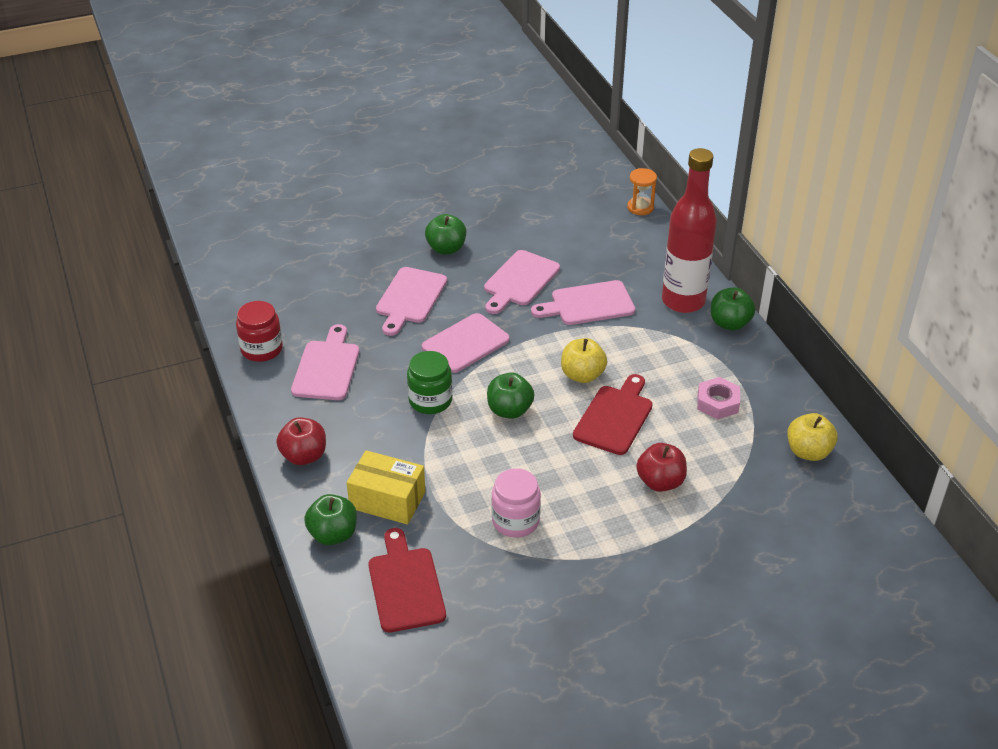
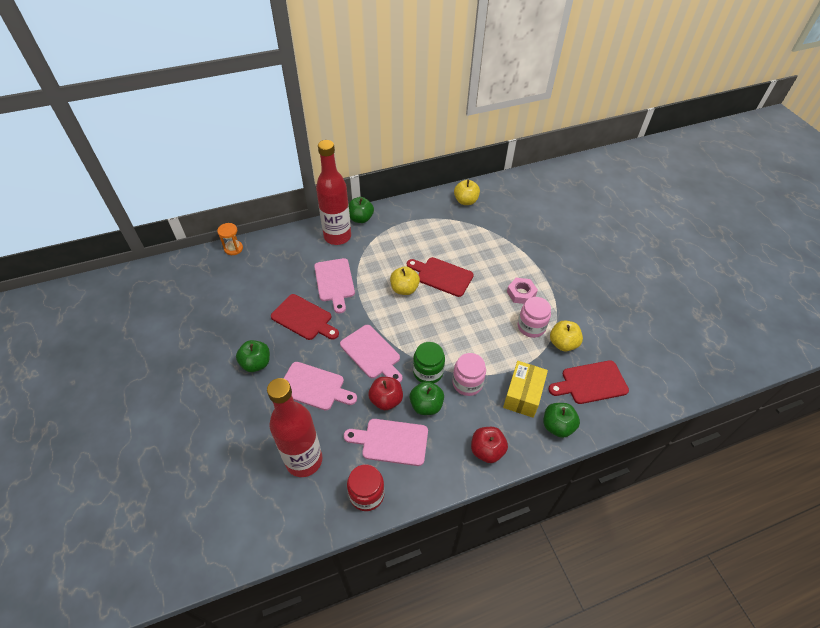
camera: 90 degrees left, 10 degrees up
(311, 298) = (304, 460): none -> red bottle
(410, 440) = (467, 383): none -> pink jar
(482, 558) = (563, 343): none -> yellow apple
(509, 410) = (437, 327): green apple -> green apple (426, 405)
(519, 281) = (304, 318): pink cutting board -> red cutting board
(660, 482) = (493, 260): red apple -> red apple (386, 400)
(717, 403) = (429, 231): pink nut -> pink nut (521, 293)

